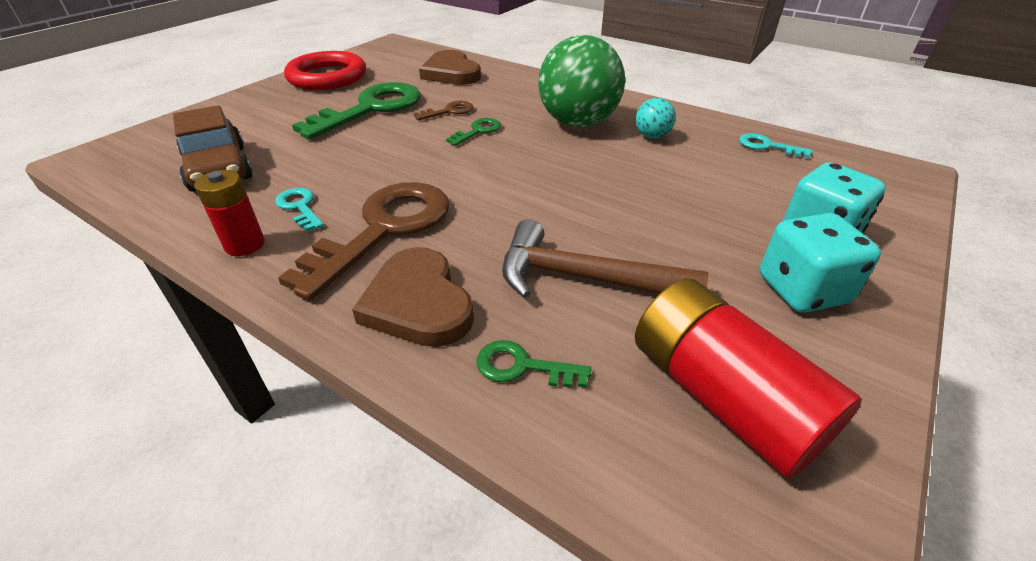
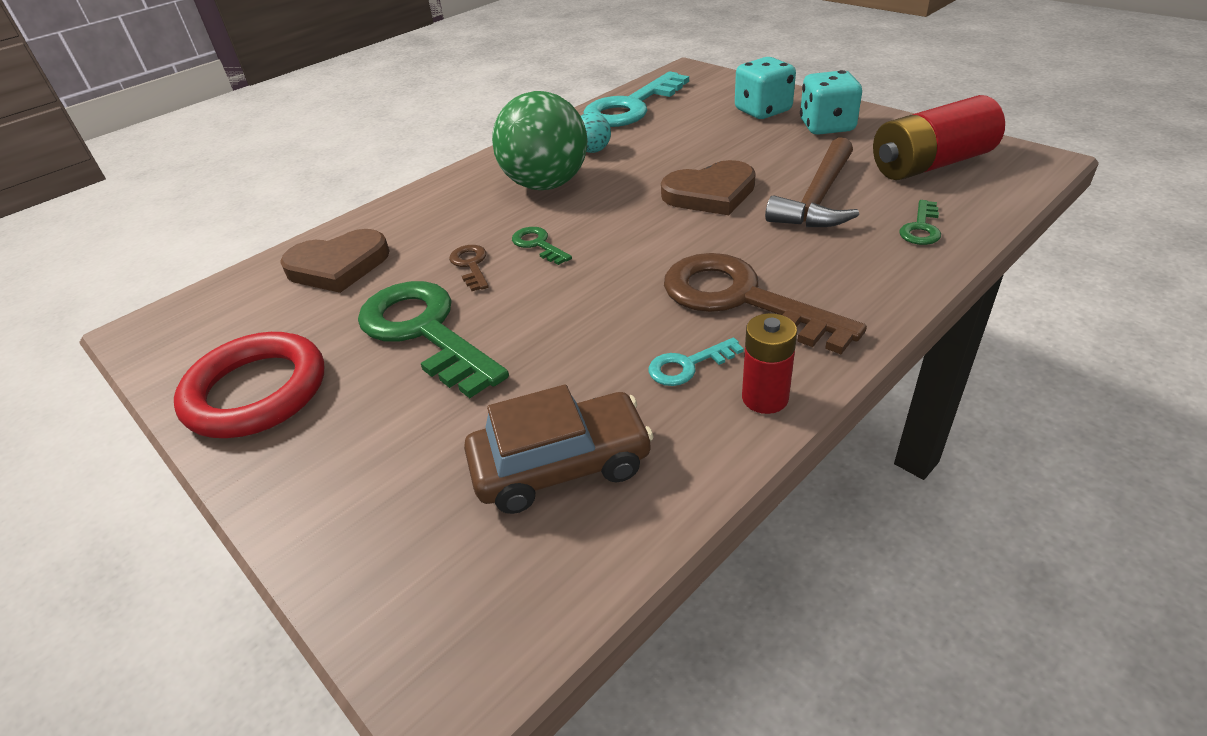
camera: 75 degrees left, 0 degrees up
(418, 303) = (856, 274): brown heart -> brown heart (710, 193)
(767, 146) = (631, 107): turquoise key -> turquoise key, size x2.26

